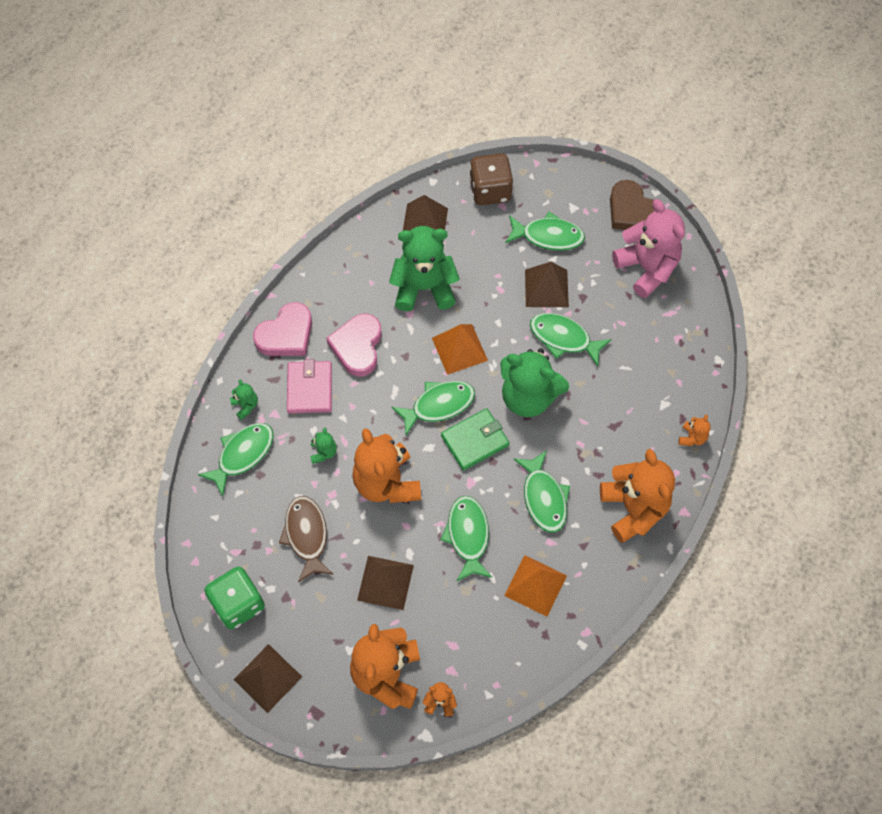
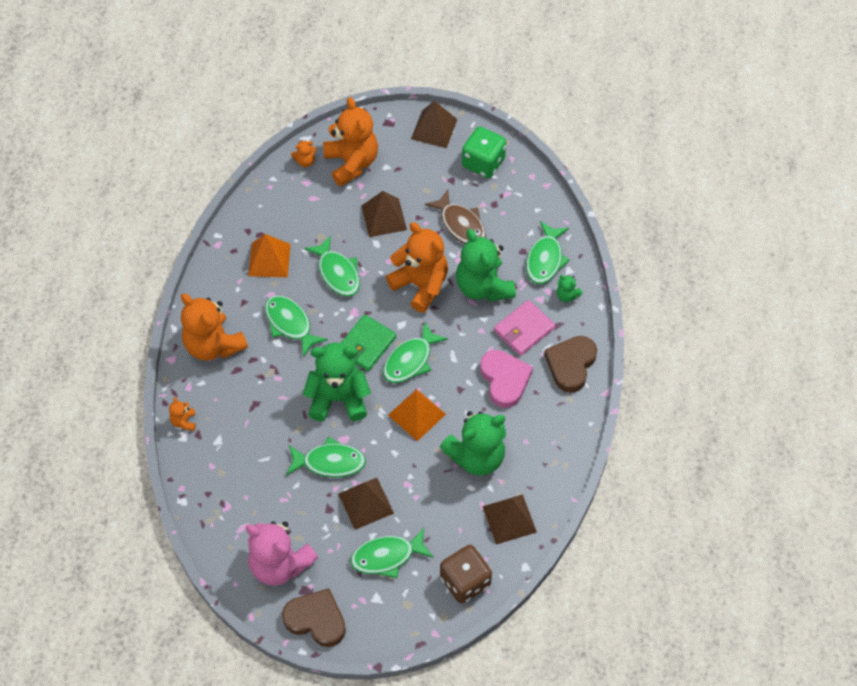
camera: 155 degrees right, 5 degrees down
(286, 334) = (571, 365): pink heart -> brown heart
(309, 389) = (524, 329): pink wallet -> pink wallet turned 75 degrees clockwise
(323, 452) = (483, 286): green teddy bear -> green teddy bear, size x2.33

